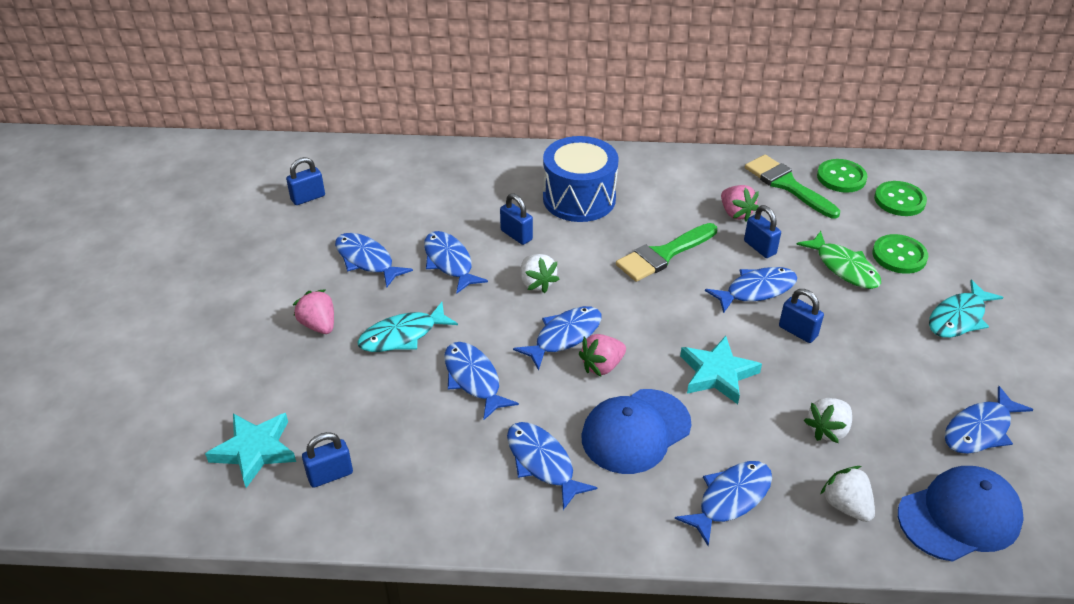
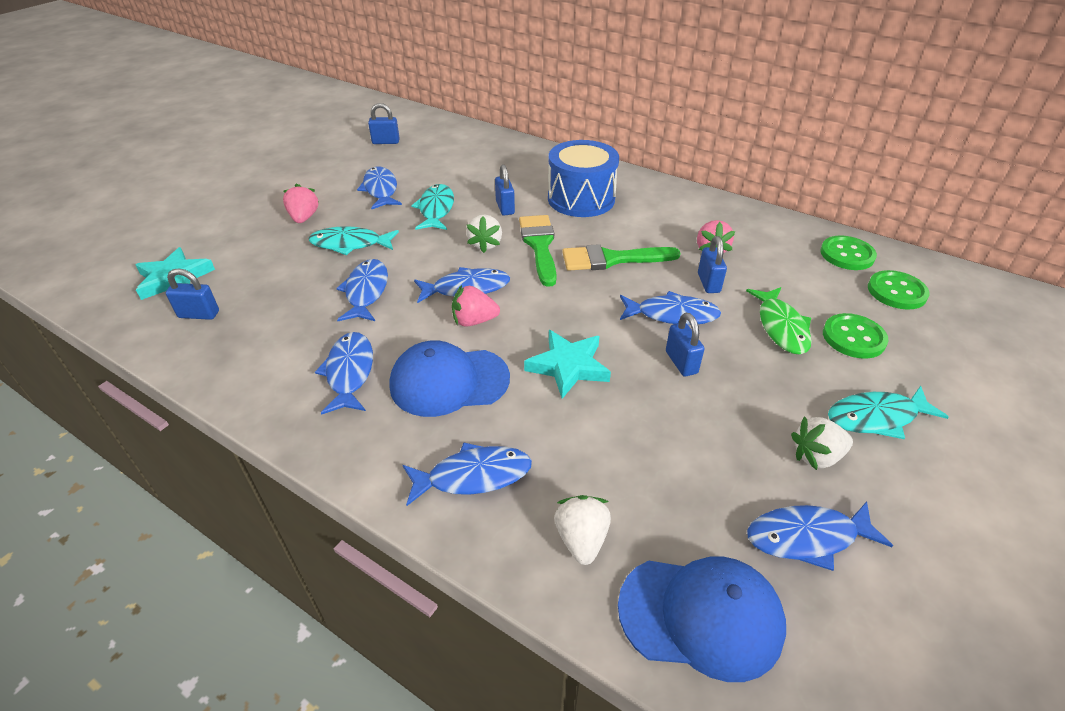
camera: 30 degrees right, 0 degrees up
(449, 262) = (436, 209): blue fish -> turquoise fish
(787, 185) = (783, 244): green brush -> green brush (539, 245)
(828, 430) = (630, 460): white strawberry -> white strawberry (816, 456)

